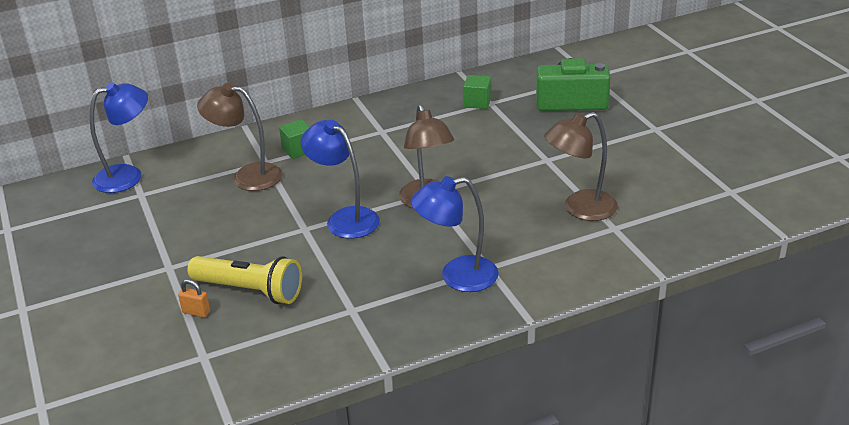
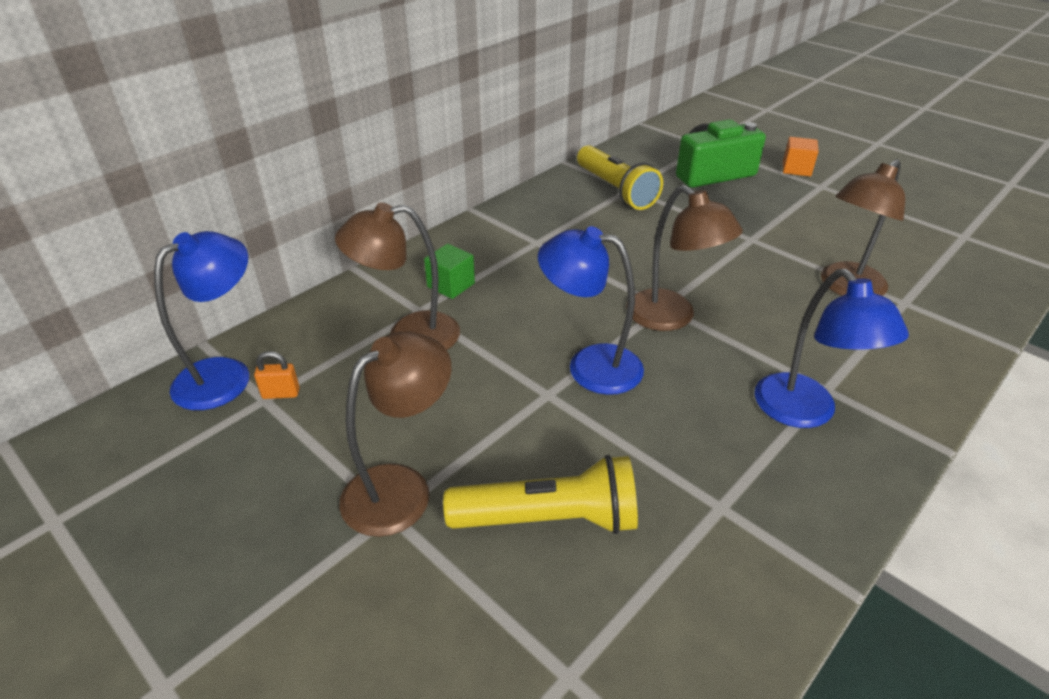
camera: 25 degrees left, 5 degrees up
(183, 256) = (401, 488): none -> brown lamp
(196, 312) = (493, 587): orange padlock -> orange padlock (281, 393)
(457, 276) = (805, 412): blue lamp -> blue lamp turned 75 degrees counterclockwise
(477, 102) = (615, 190): green cube -> yellow flashlight
(650, 110) = (796, 169): none -> orange cube

